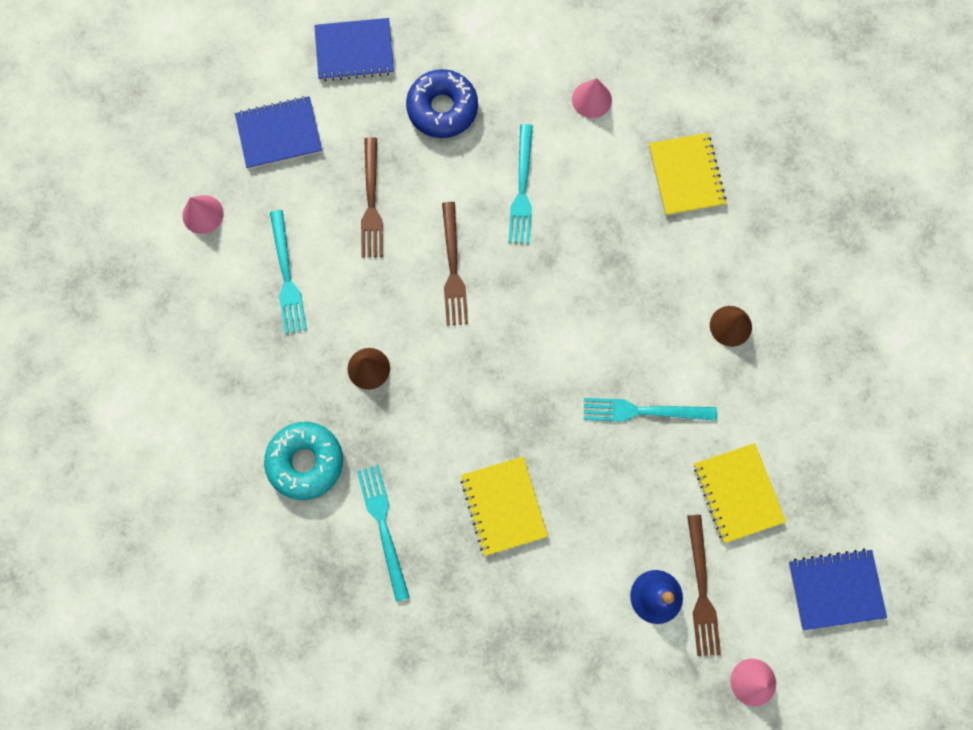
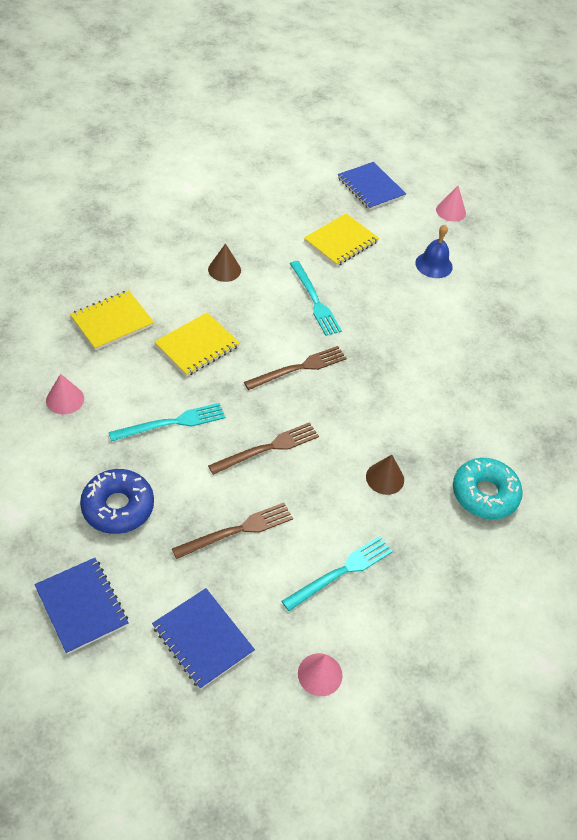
camera: 120 degrees left, 25 degrees down
(383, 527) = (495, 425): turquoise fork -> none
(503, 506) = (432, 359): yellow notebook -> yellow notebook (197, 346)
(701, 590) = (414, 245): brown fork -> brown fork (299, 368)

